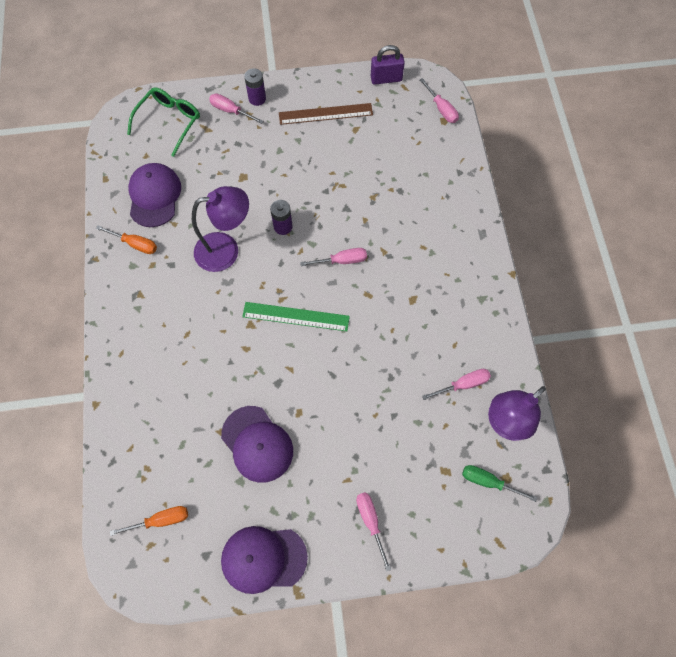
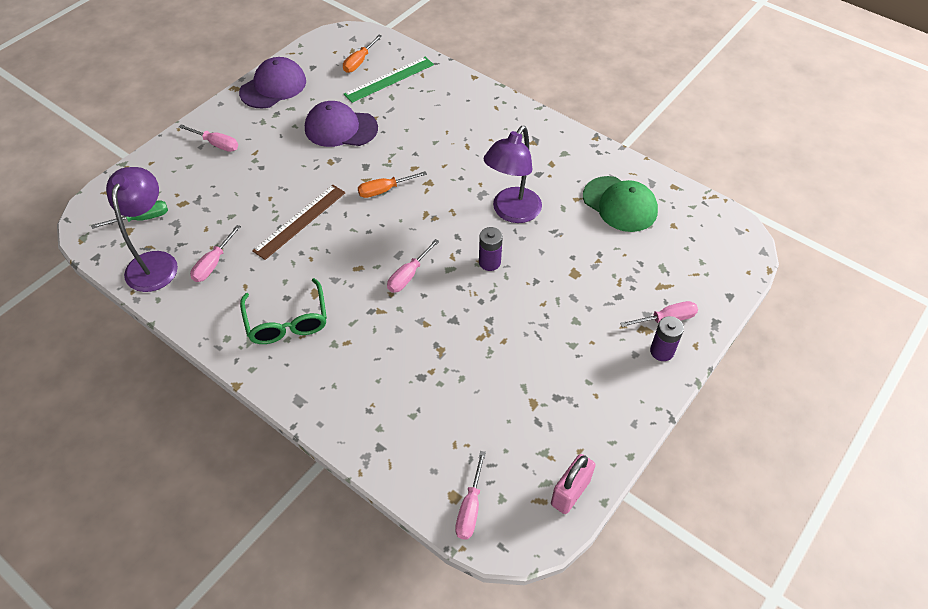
camera: 135 degrees right, 15 degrees down
(135, 244) = (582, 166): orange screwdriver -> orange screwdriver (384, 190)
(154, 196) = (620, 204): purple cap -> green cap
(169, 122) = (699, 265): green glasses -> green glasses (287, 321)
(296, 316) = (400, 211): green ruler -> green ruler (389, 79)
(325, 114) = (580, 393): brown ruler -> brown ruler (300, 221)
(386, 79) = (570, 492): purple padlock -> pink padlock
(441, 109) = (470, 509): pink screwdriver -> pink screwdriver turned 90 degrees counterclockwise

